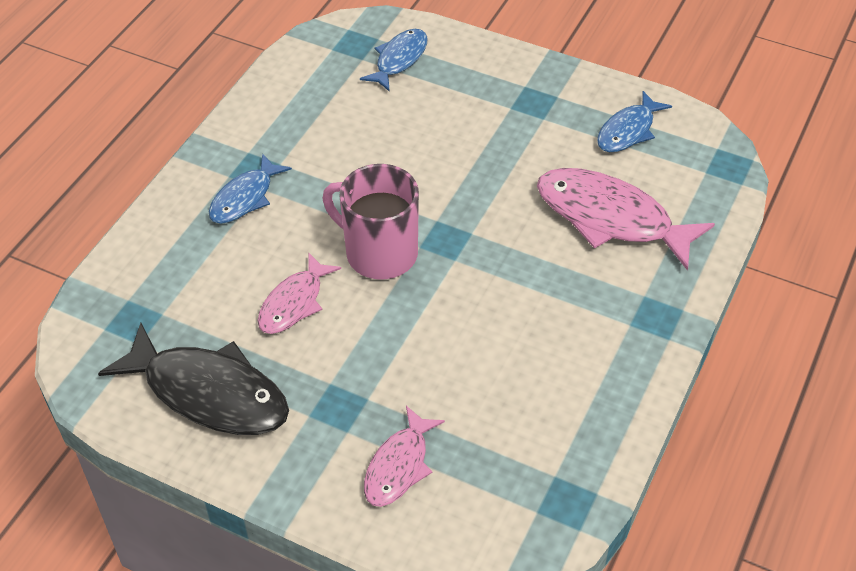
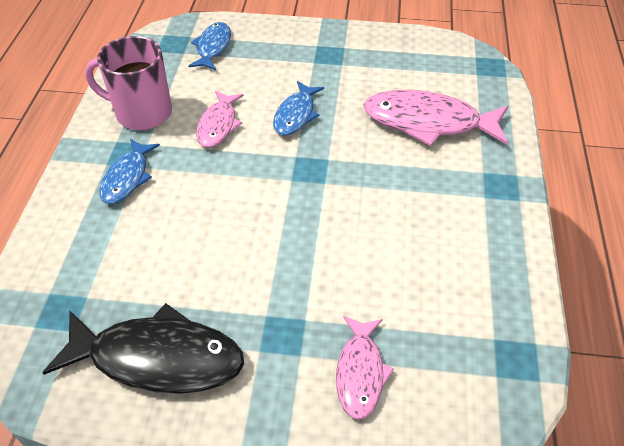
camera: 20 degrees left, 0 degrees up
(294, 303) = (205, 254): pink fish -> pink fish (218, 125)
(379, 253) = (261, 193): pink mug -> pink mug (142, 113)
(628, 131) = (407, 59): blue fish -> blue fish (296, 115)

